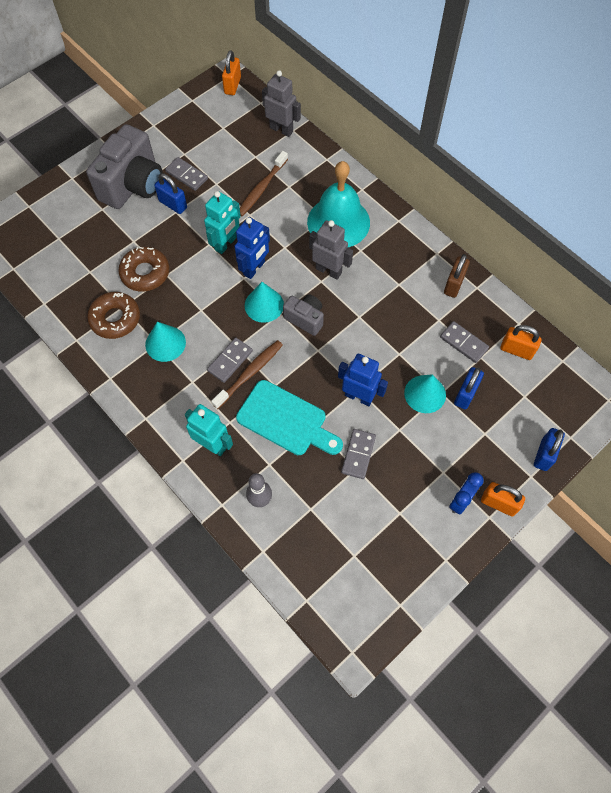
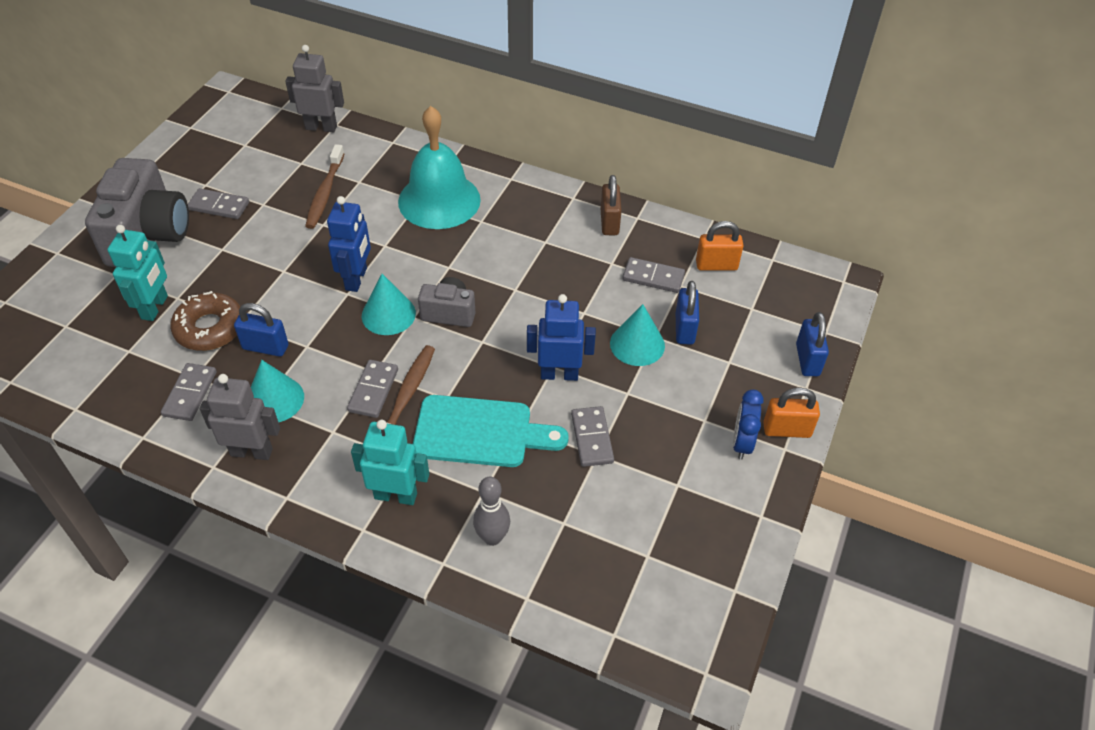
camera: 25 degrees left, 15 degrees down
(115, 319) = (190, 394): brown donut -> grey domino
(173, 204) = (214, 242): blue padlock -> blue padlock (265, 347)
(226, 244) = (306, 264): turquoise robot -> turquoise robot (155, 307)
(232, 85) = (237, 99): orange padlock -> none
(329, 270) = (453, 253): grey robot -> grey robot (252, 452)

